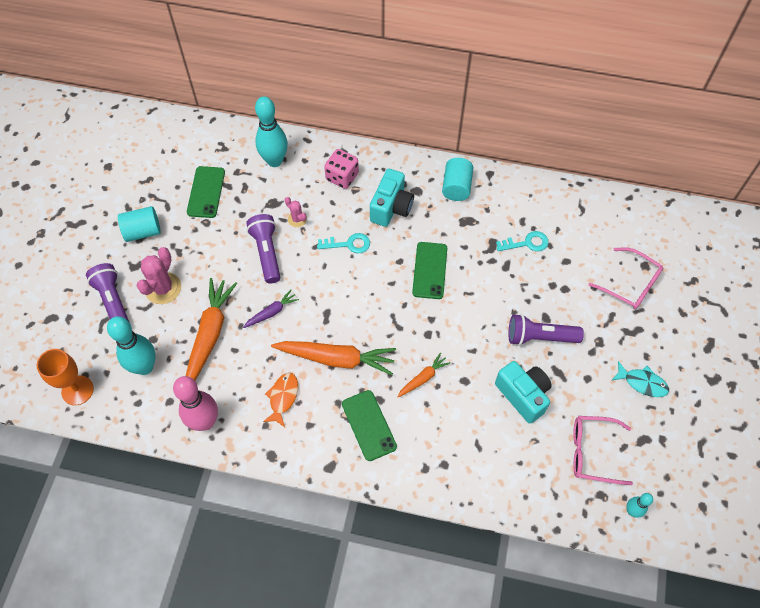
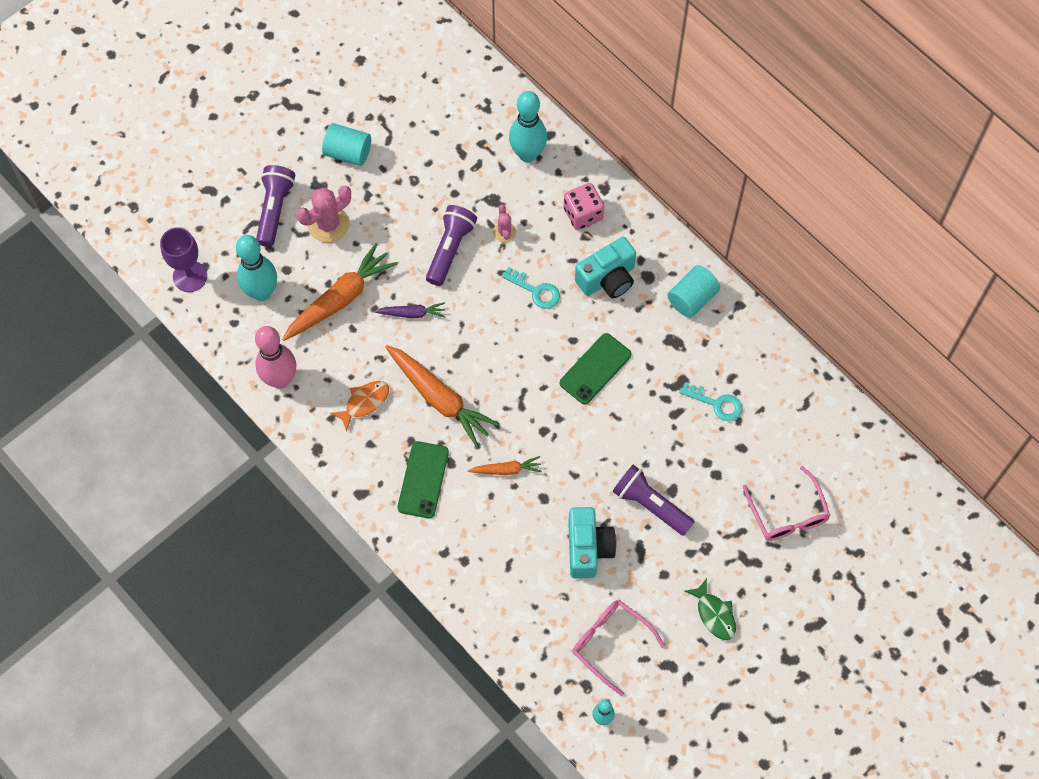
camera: 35 degrees right, 5 degrees up
(77, 390) = (190, 276): orange goblet -> purple goblet
(206, 192) = (436, 147): green phone -> none
(642, 383) = (714, 614): turquoise fish -> green fish

